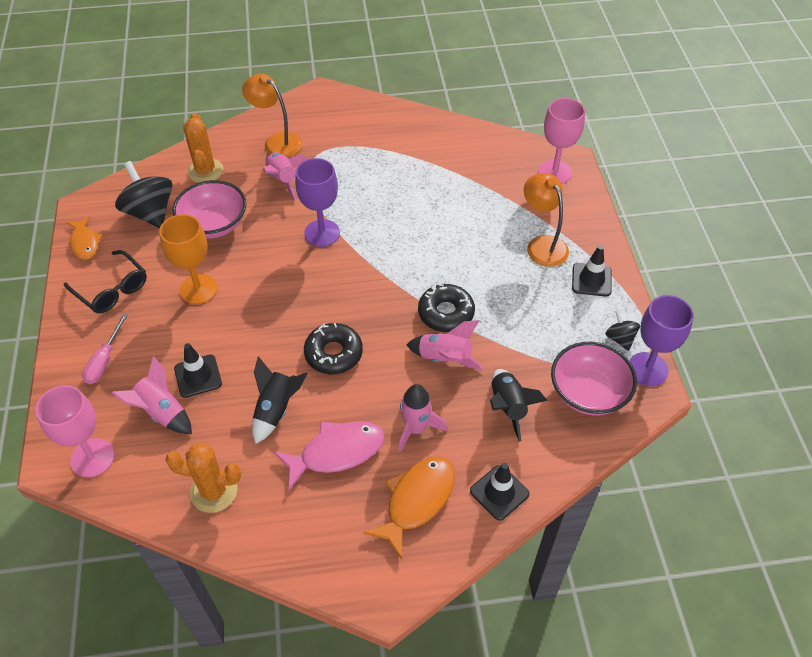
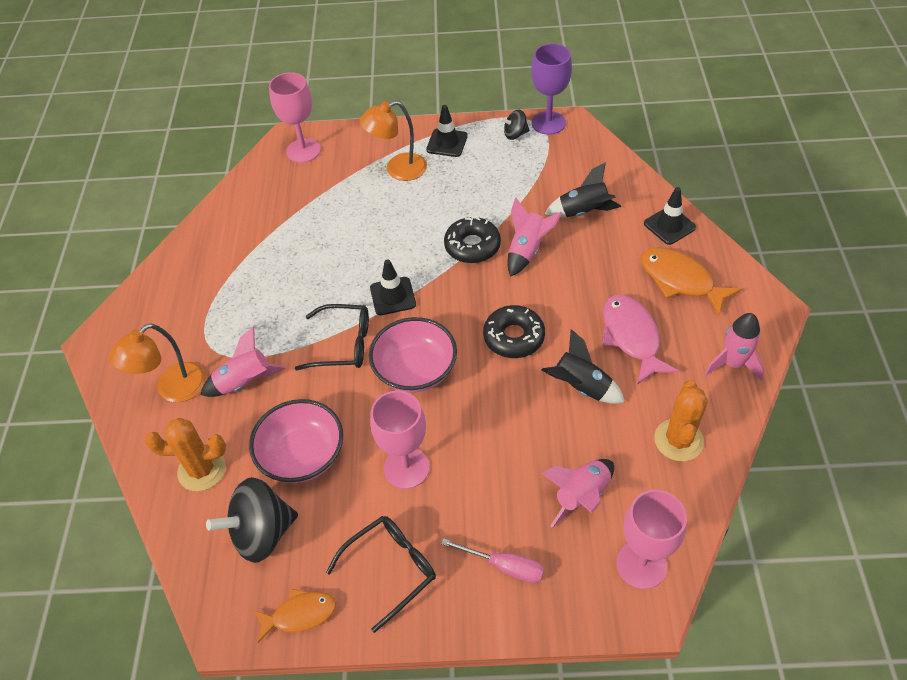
camera: 80 degrees left, 0 degrees up
(198, 289) = (406, 468): orange goblet -> pink goblet
(198, 376) = (534, 462): black traffic cone -> black traffic cone (393, 296)
(322, 233) = (342, 344): purple goblet -> black glasses
(415, 428) = (605, 277): pink rocket -> pink rocket (732, 364)
(588, 392) = (570, 160): pink bowl -> pink bowl (415, 370)

